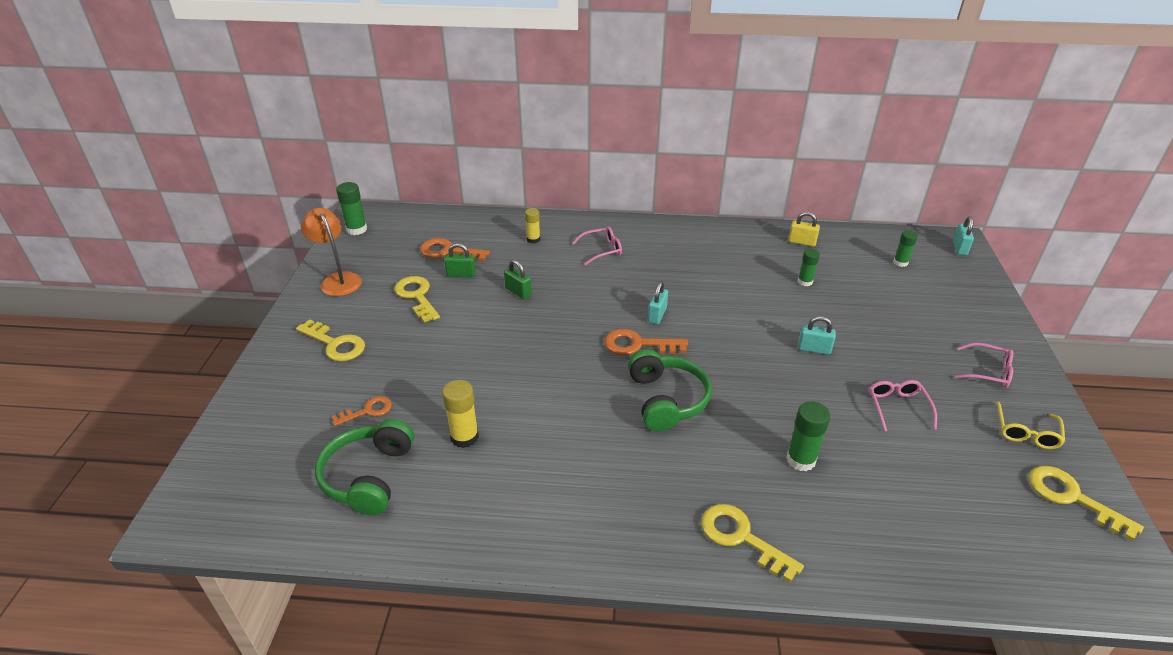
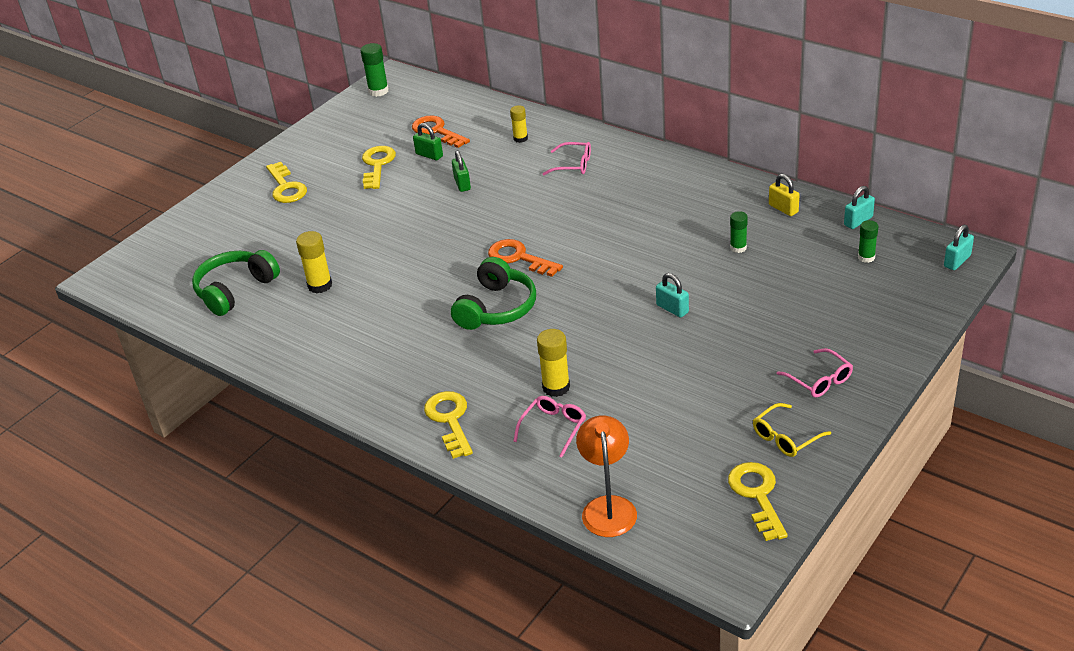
camera: 35 degrees right, 0 degrees up
(338, 280) = (328, 134): orange lamp -> orange lamp (608, 507)
(367, 411) = (269, 245): orange key -> none
(657, 315) = (561, 238): turquoise padlock -> turquoise padlock (858, 221)
(801, 460) = (556, 387): green glue stick -> yellow glue stick
(897, 407) = (690, 378): pink glasses -> pink glasses (553, 428)

